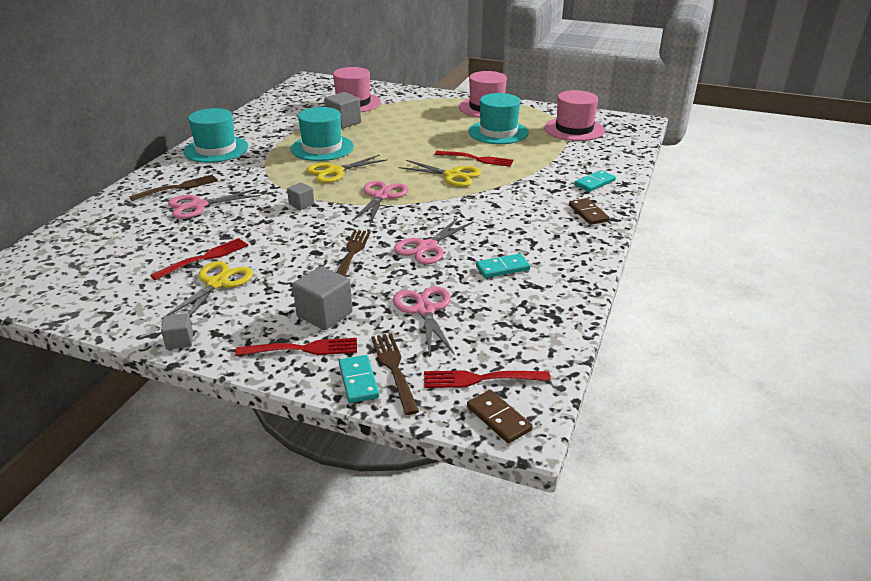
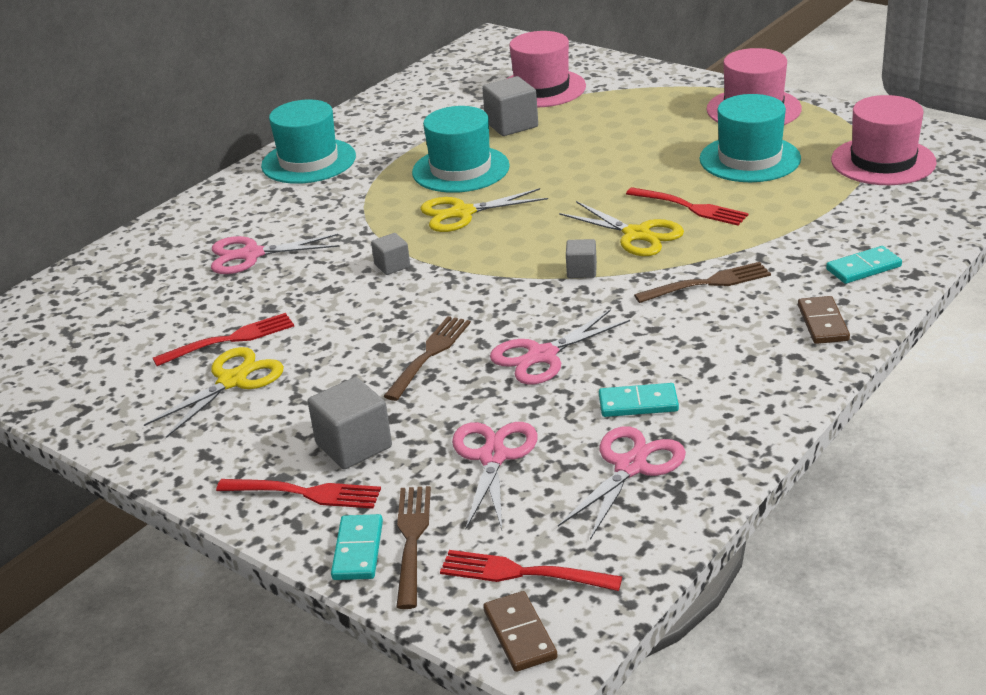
camera: 20 degrees right, 0 degrees up
(177, 188) = (234, 223): brown fork -> brown fork (707, 284)
(179, 341) = (157, 459): grey cube -> grey cube (581, 271)
(381, 196) = (513, 262): pink scissors -> pink scissors (630, 467)

